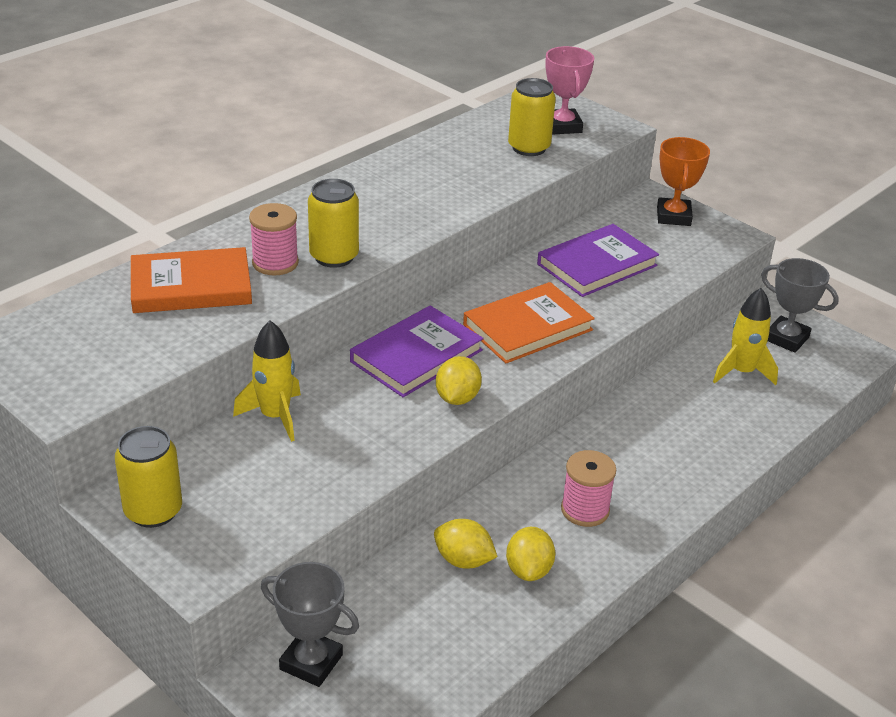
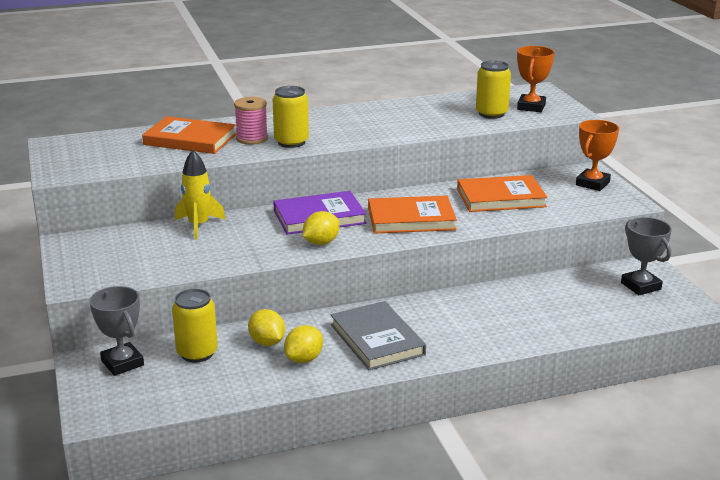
camera: 30 degrees right, 10 degrees down
(153, 511) = (82, 250): yellow can -> yellow can (197, 353)
(562, 126) = (531, 107): pink trophy -> orange trophy
(585, 510) = (377, 339): pink spool -> grey book
(597, 265) = (501, 198): purple book -> orange book
(742, 372) = (581, 296): yellow rocket -> none

